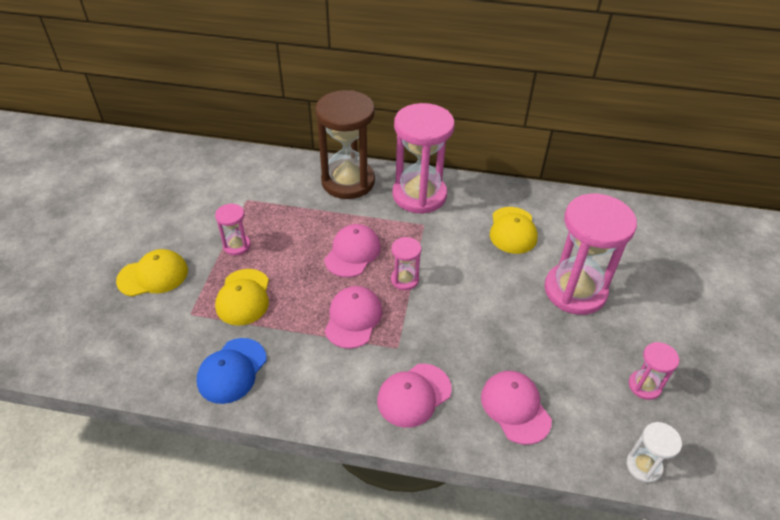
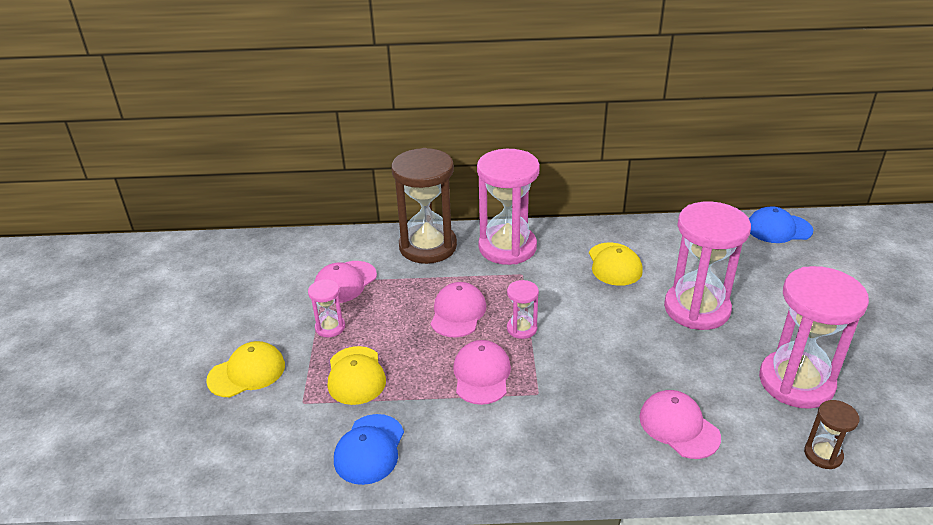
camera: 10 degrees left, 10 degrees down
(414, 395) = (572, 435): pink cap -> pink cap (345, 282)
(643, 466) = (823, 454): white hourglass -> brown hourglass
(644, 386) = (796, 382): pink hourglass -> pink hourglass, size x2.17
(685, 221) = (778, 229): none -> blue cap

